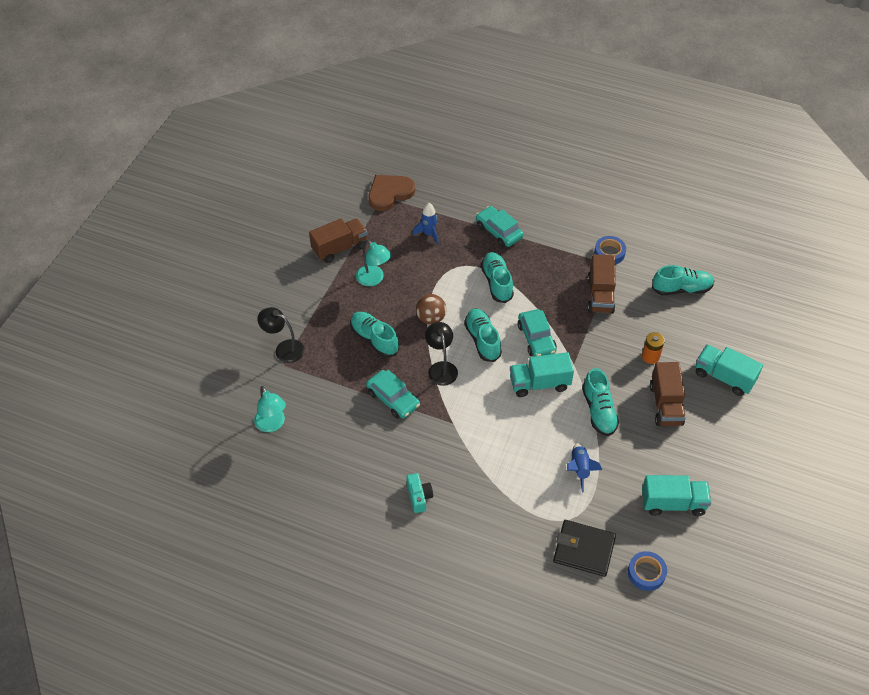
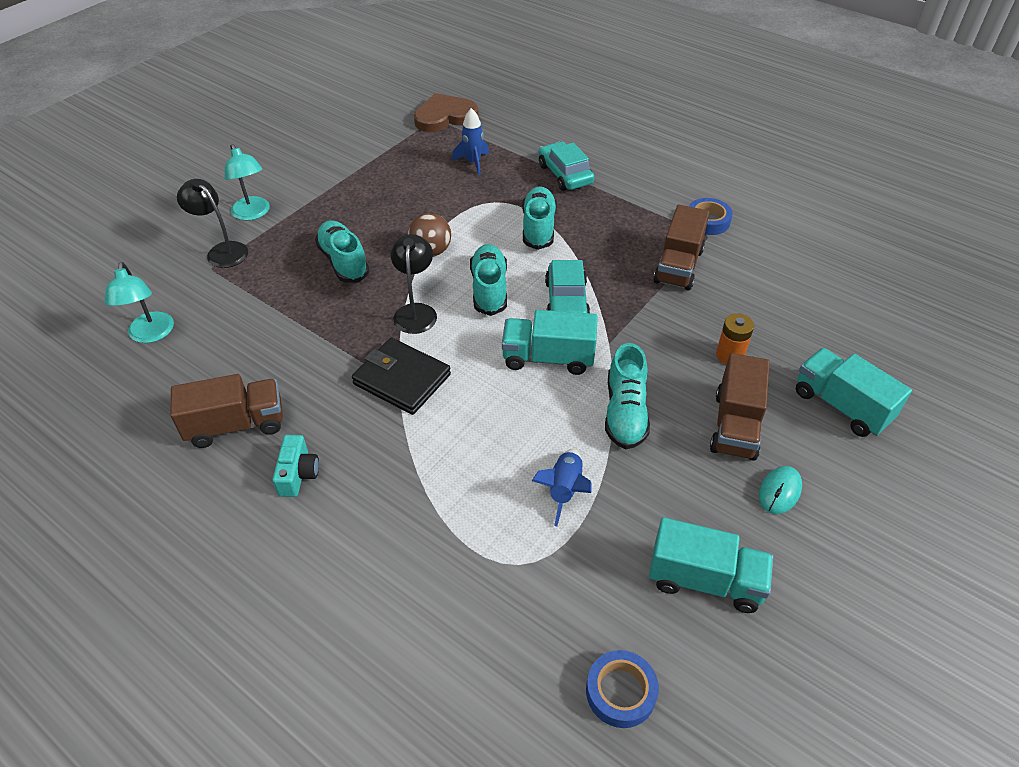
camera: 15 degrees right, 5 degrees down
(340, 248) = (354, 159): brown truck -> brown truck (236, 425)
(374, 279) = (379, 197): turquoise lamp -> turquoise lamp (253, 214)
(393, 399) = (330, 336): turquoise car -> none
(584, 550) = (523, 621): black wallet -> black wallet (402, 379)
(681, 289) = (802, 279): turquoise shoe -> none
(701, 441) = (779, 491): none -> turquoise mouse

